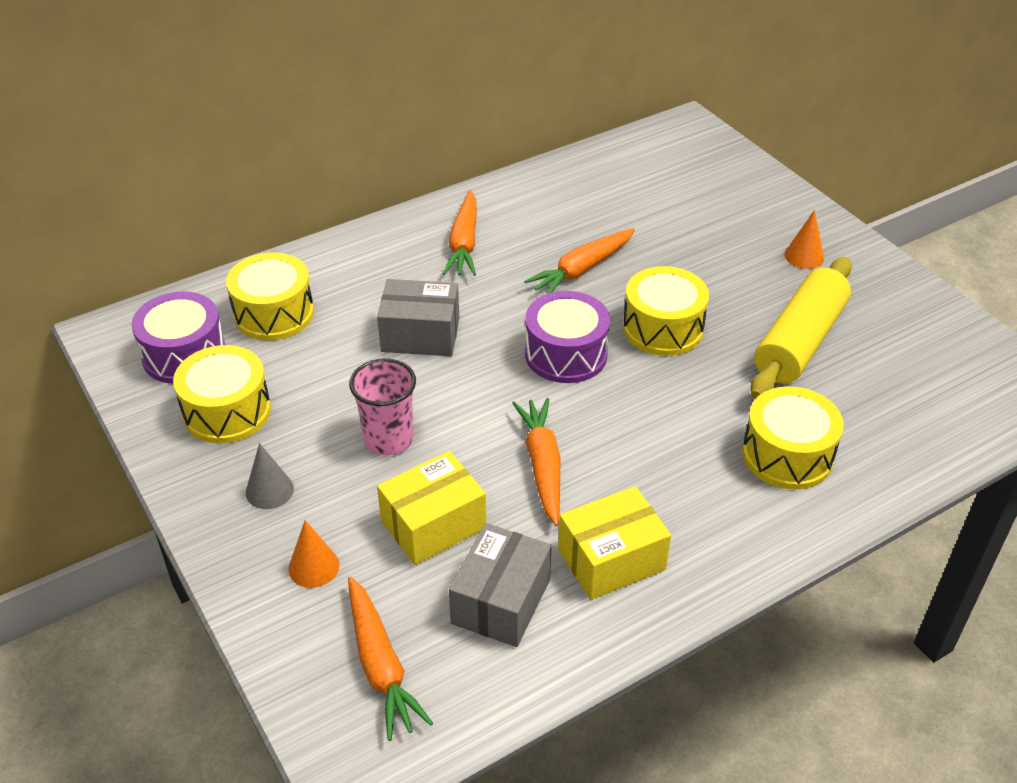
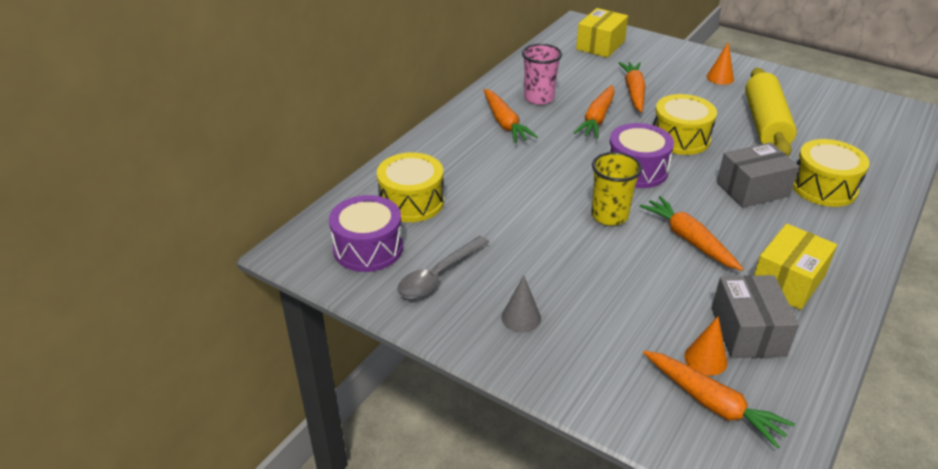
camera: 25 degrees left, 5 degrees down
(227, 411) = (438, 276): yellow drum -> grey spoon
(313, 567) = (602, 356): orange cone -> orange cone (705, 359)
(388, 439) = (572, 256): pink cup -> pink cup (539, 98)
(420, 335) = (530, 185): grey box -> grey box (752, 189)
(433, 524) = (656, 300): yellow box -> yellow box (600, 45)
(477, 403) = (609, 215): none -> yellow cup
(664, 245) = (634, 92): none -> orange carrot

